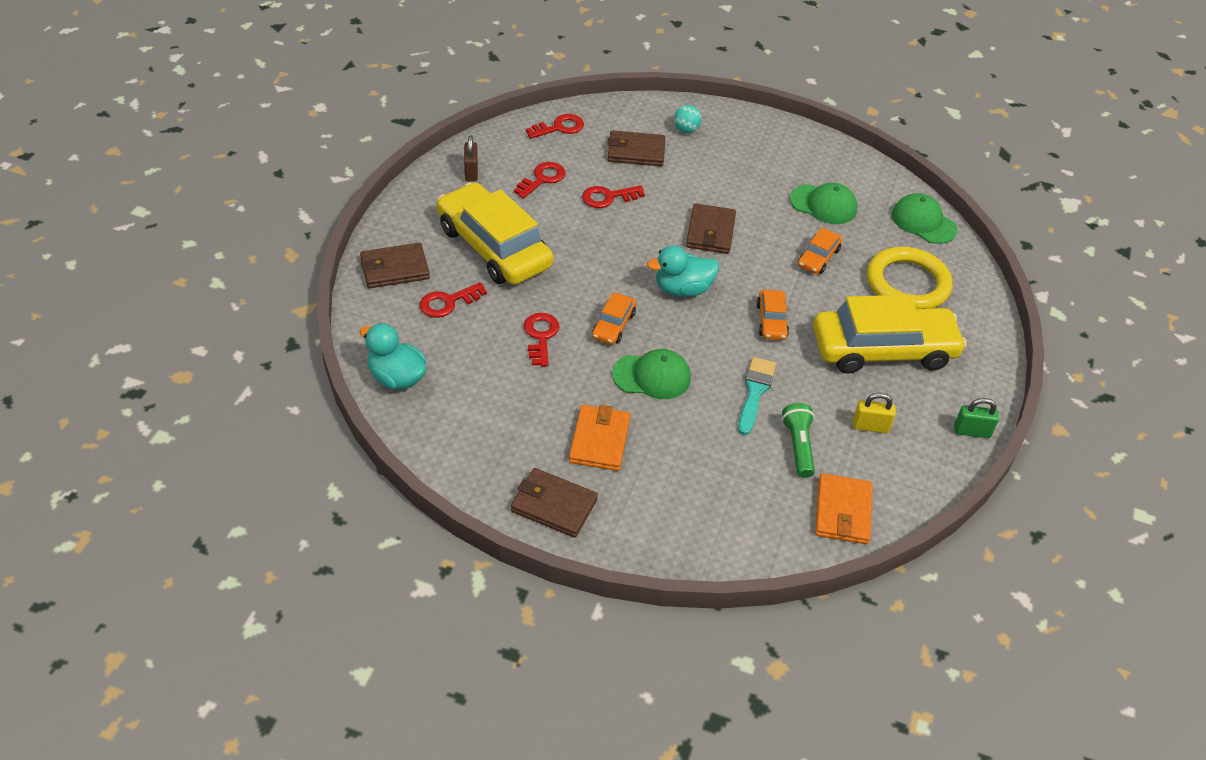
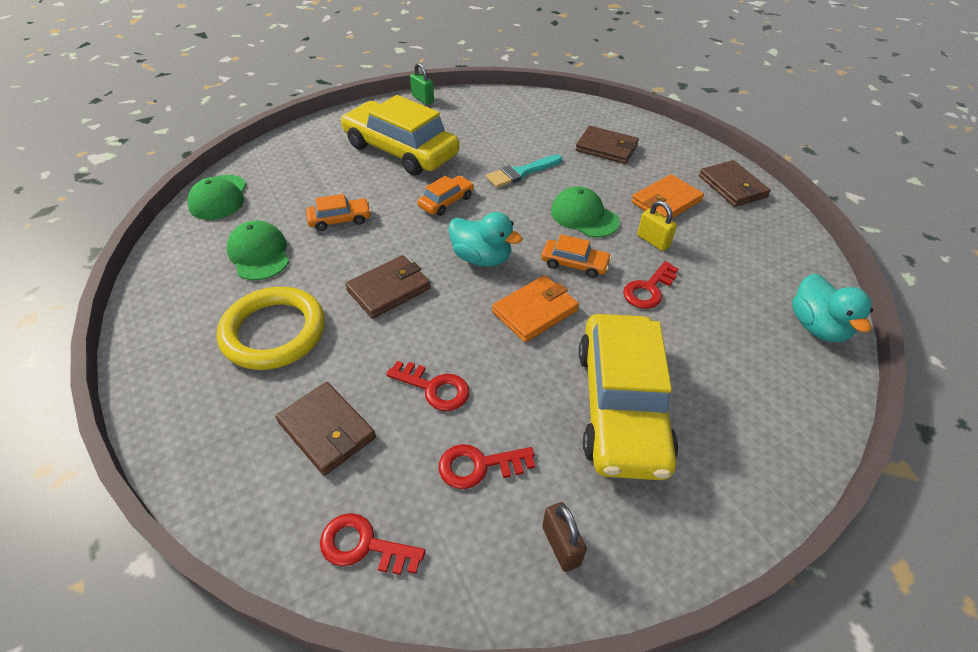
camera: 135 degrees left, 0 degrees up
(394, 269) = (762, 449): brown wallet -> brown wallet (606, 148)
(448, 302) = (720, 371): red key -> none
(471, 172) = (561, 545): brown padlock -> brown padlock turned 60 degrees counterclockwise
(613, 325) = (574, 264): orange car -> orange car turned 45 degrees clockwise
(686, 130) = (231, 421): turquoise ball -> none
(798, 446) = (533, 139): green flashlight -> none
(843, 512) = (549, 107): orange wallet -> orange wallet (535, 311)
(870, 426) = (475, 126): yellow padlock -> yellow padlock (653, 241)
(907, 283) = (313, 171): yellow ring -> yellow ring (274, 332)

